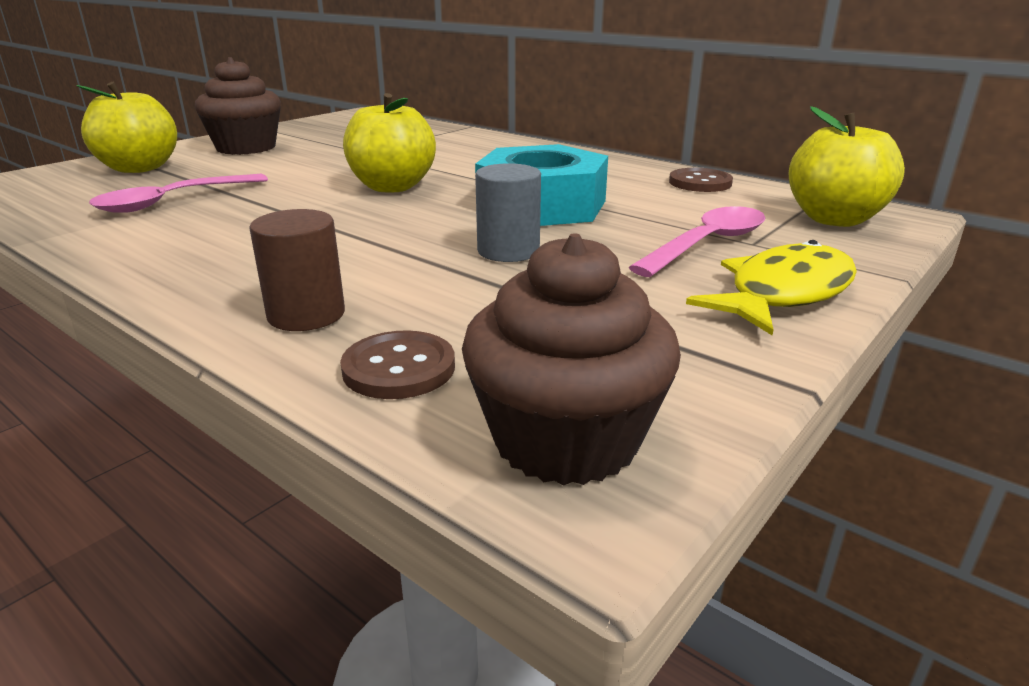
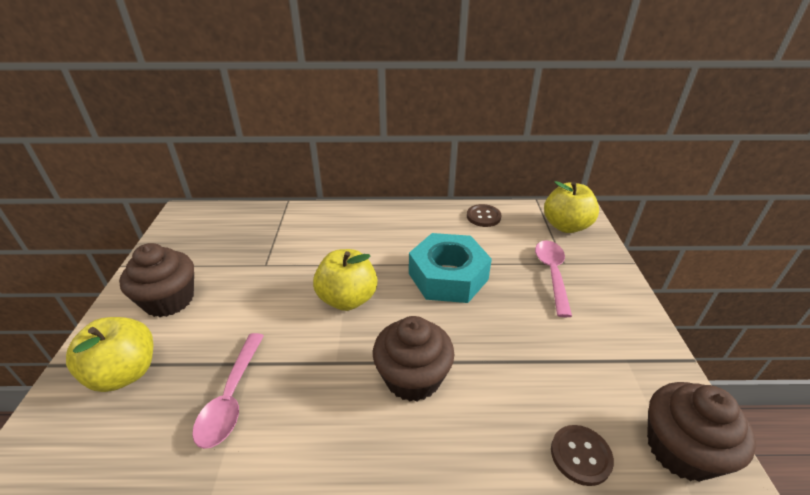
camera: 40 degrees left, 10 degrees up
(306, 314) = (489, 449): brown cylinder -> none
(341, 246) = (412, 377): none -> brown cupcake
(508, 251) = (491, 329): grey cylinder -> none
(783, 293) = (617, 298): yellow fish -> none

